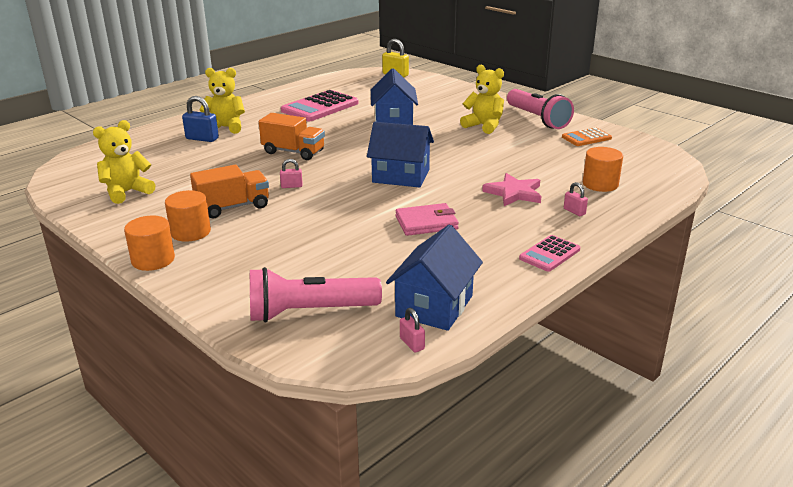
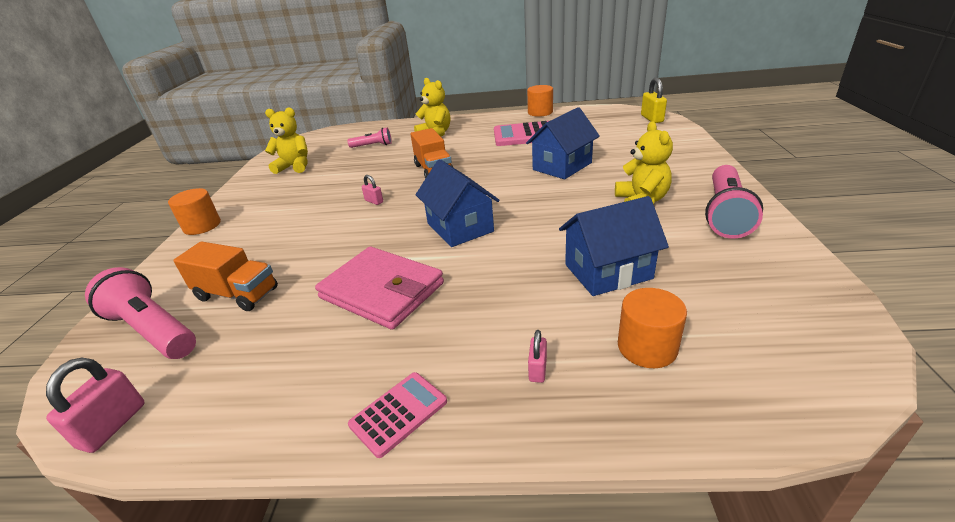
camera: 50 degrees right, 5 degrees up
(177, 153) = (372, 146): none -> pink flashlight
(190, 232) = (256, 213): orange cylinder -> orange cylinder (540, 112)
(202, 139) = (406, 139): blue padlock -> none
(233, 207) = (311, 204): orange truck -> orange truck (237, 294)
(412, 344) = (113, 425): pink padlock -> pink padlock, size x1.72
(426, 223) = (382, 291): pink wallet -> pink wallet, size x1.56
(434, 306) = (204, 395): blue house -> blue house (608, 271)
(514, 193) = (520, 301): pink star -> none
(549, 254) = (399, 413): pink calculator -> pink calculator turned 135 degrees clockwise
(586, 138) = (751, 265): orange calculator -> none

